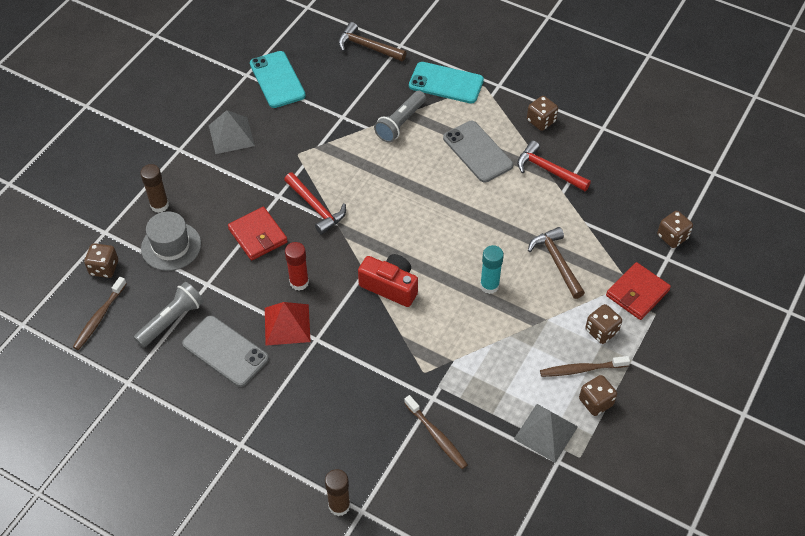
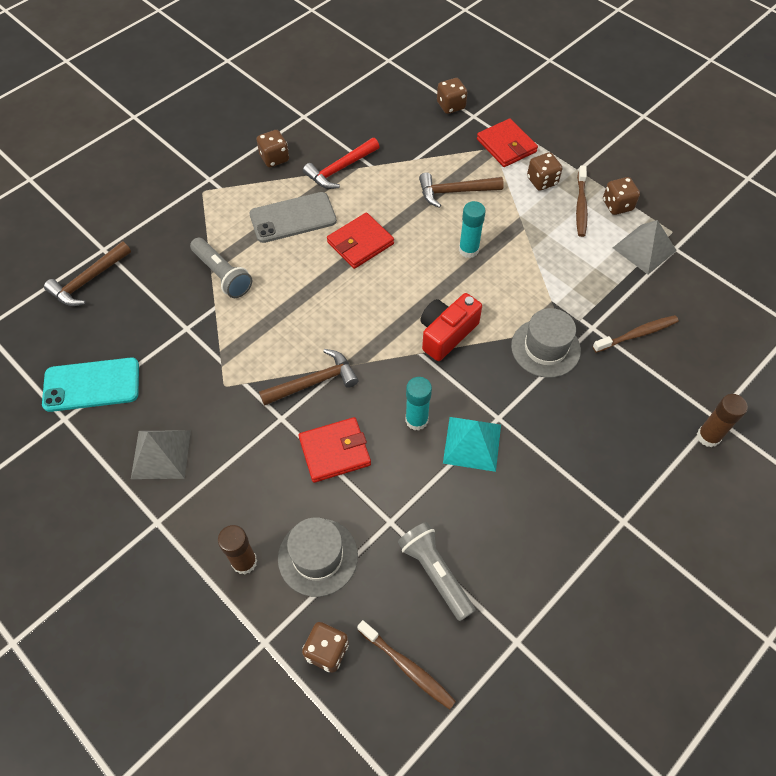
camera: 75 degrees left, 5 degrees up
(225, 351) = (494, 516): grey phone -> none
(287, 324) = (472, 443): red pyramid -> turquoise pyramid
(299, 282) = (416, 420): red glue stick -> turquoise glue stick
(316, 207) = (314, 382): red hammer -> brown hammer
(398, 363) = (545, 348): none -> grey hat
(446, 83) = (183, 221): turquoise phone -> none
(467, 204) = (360, 243): none -> red wallet

